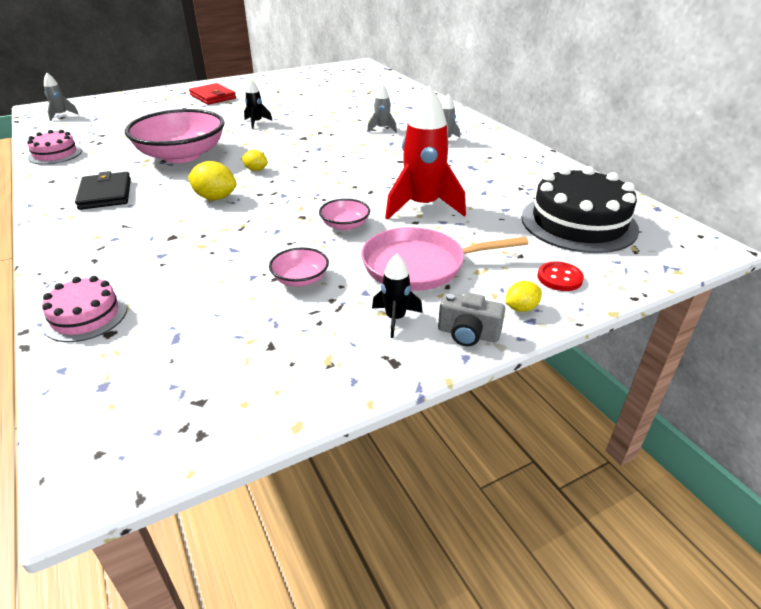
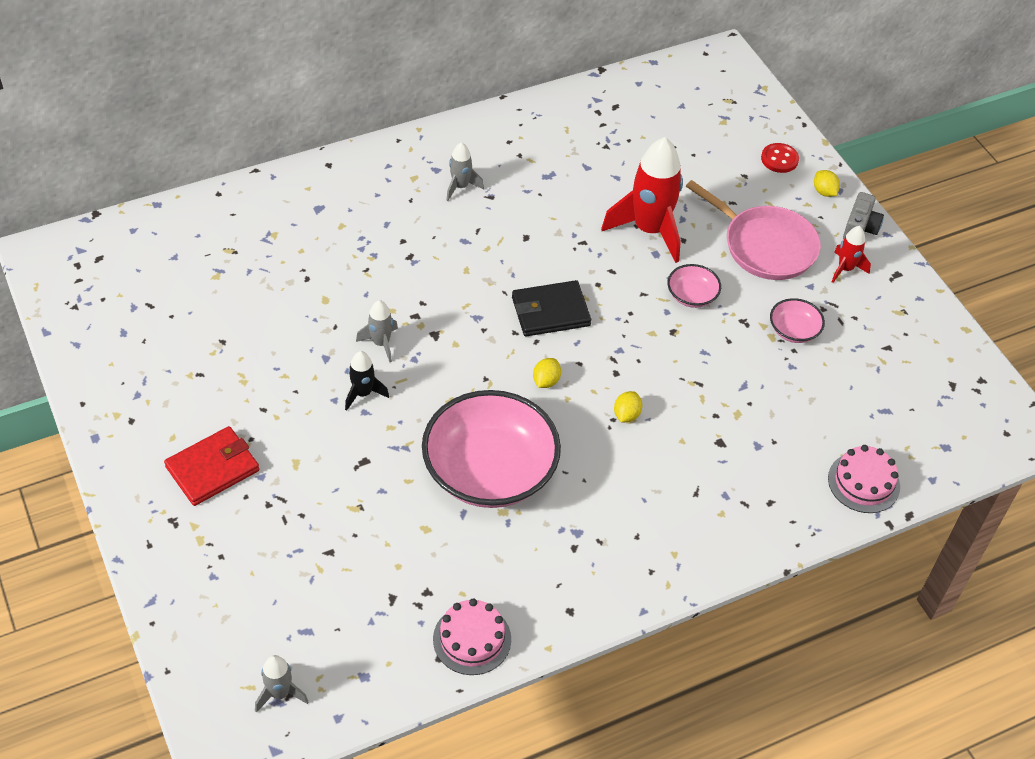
camera: 90 degrees left, 15 degrees up
(105, 194) = (614, 533): black wallet -> black wallet (550, 311)
(215, 198) = (626, 415): yellow lemon -> yellow lemon, size x0.60
(382, 129) = (411, 246): grey rocket -> grey rocket (381, 343)
(395, 318) = (845, 269): black rocket -> red rocket
(418, 265) = (765, 246): pink pan -> pink pan turned 45 degrees counterclockwise
(578, 223) = (683, 123): black cake -> none

